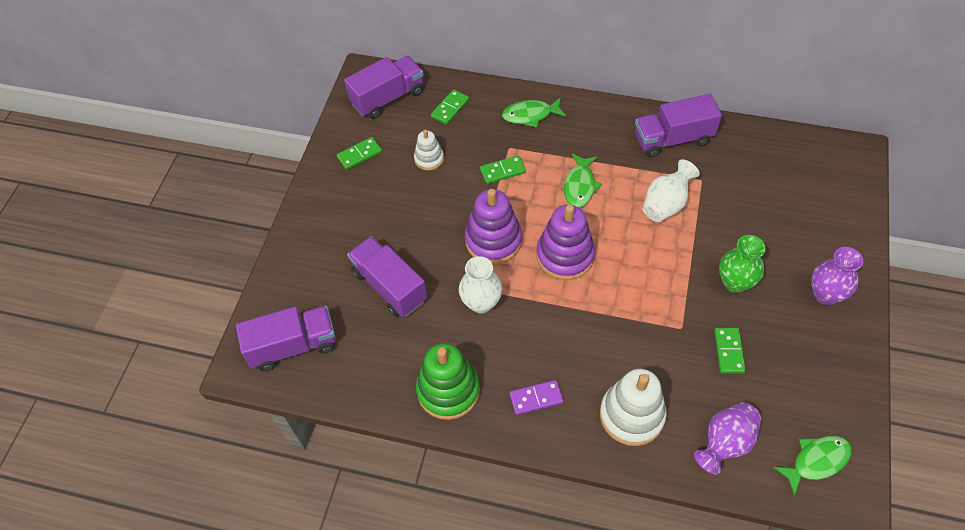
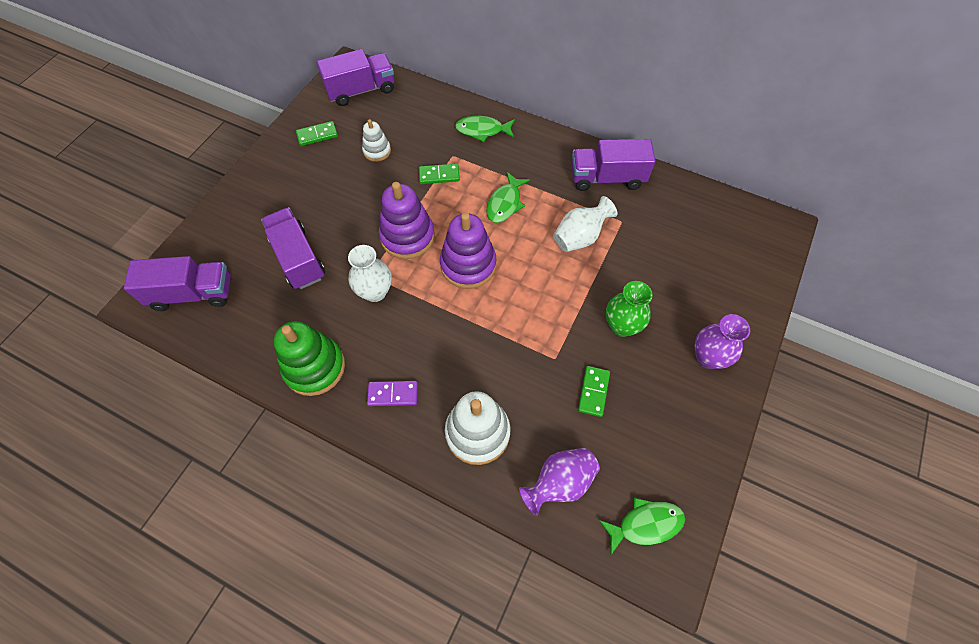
camera: 10 degrees right, 5 degrees up
(450, 108) = (412, 110): green domino -> none

